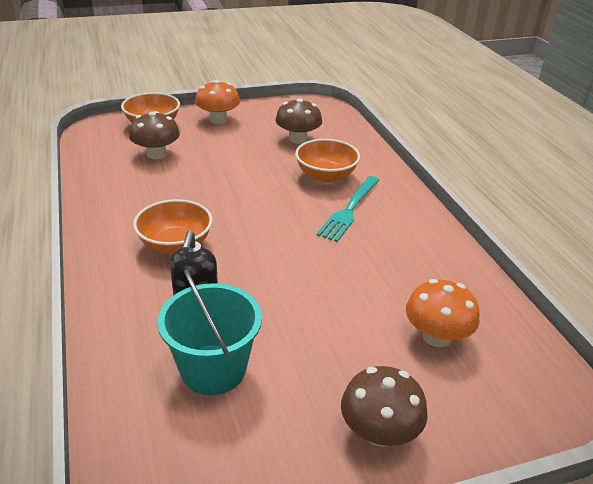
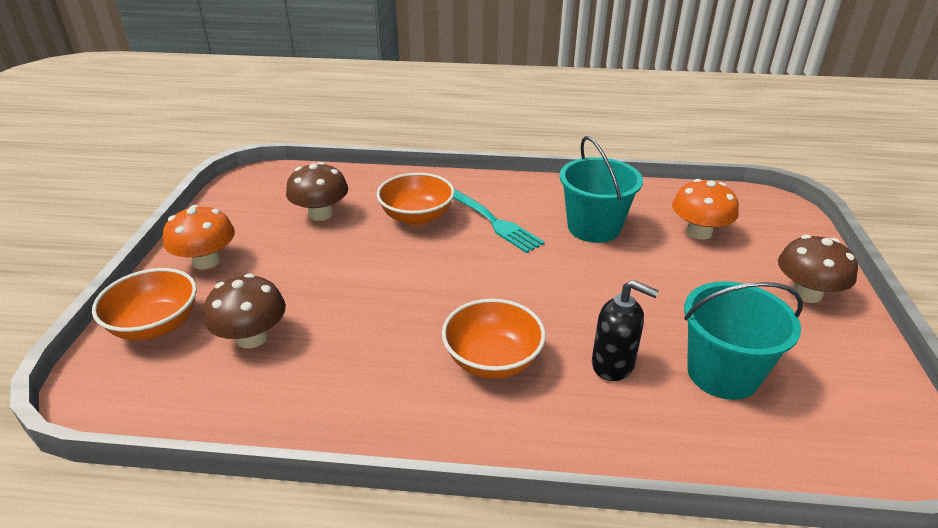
camera: 65 degrees left, 0 degrees up
(385, 265) = (594, 228): none -> turquoise bucket

